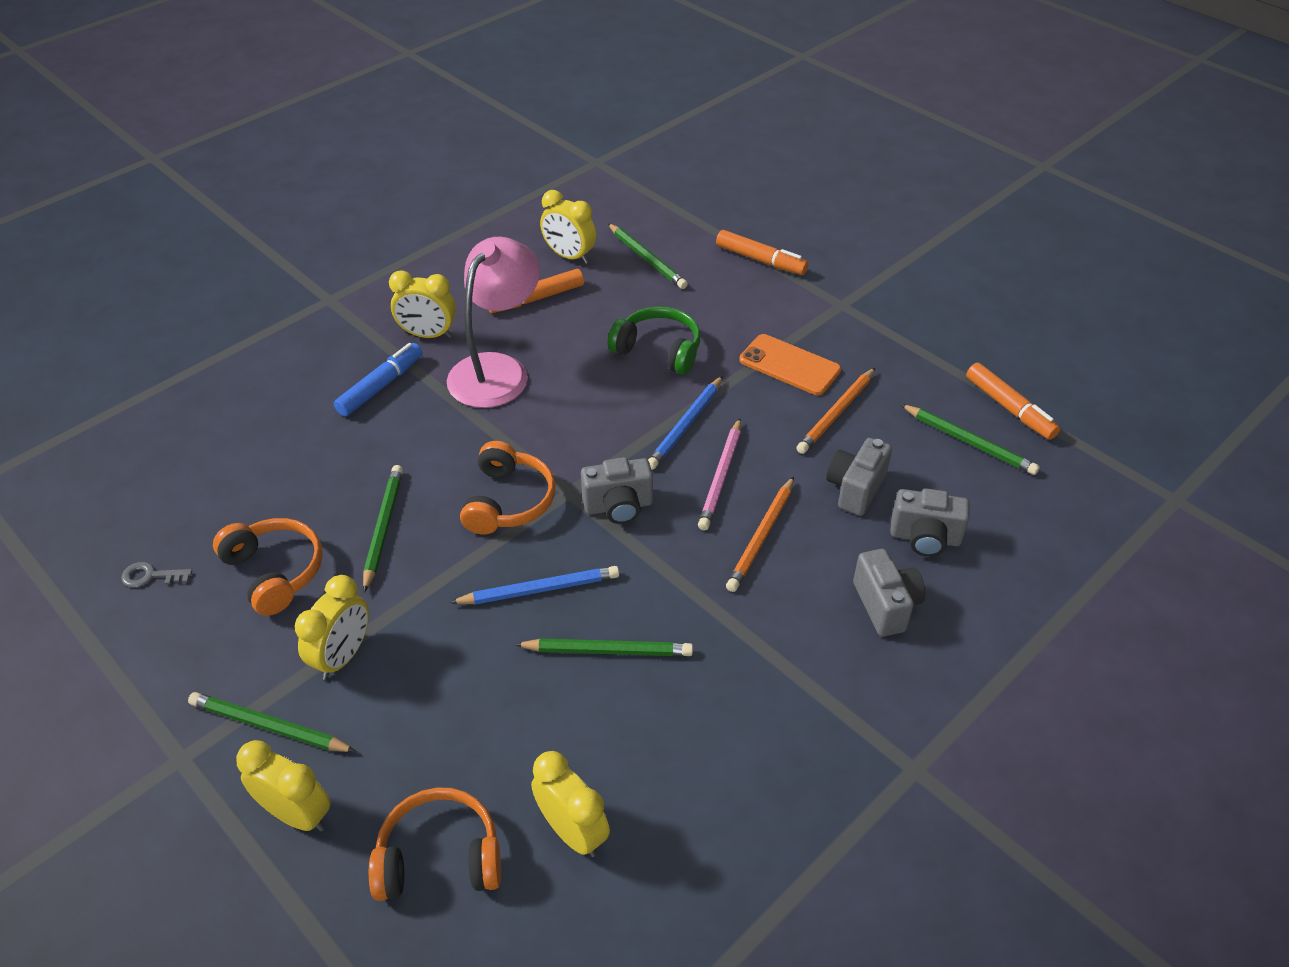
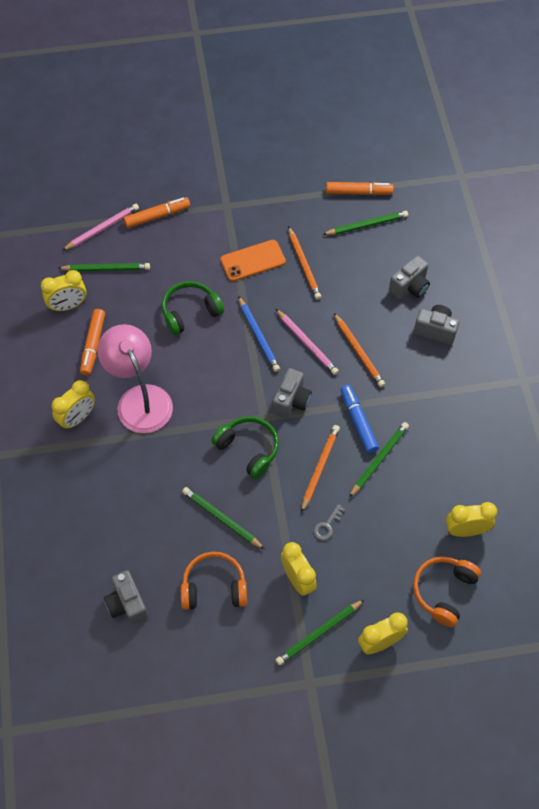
camera: 55 degrees left, 15 degrees up
(151, 576) = (169, 652): grey key -> grey key (327, 525)
(380, 386) = (103, 466): blue marker -> blue marker (358, 422)
(508, 501) = (248, 449): orange headphones -> green headphones
(539, 589) = (320, 468): blue pencil -> orange pencil
(696, 230) = (102, 228): none -> pink pencil
(855, 489) = (359, 293): grey camera -> grey camera (127, 604)

